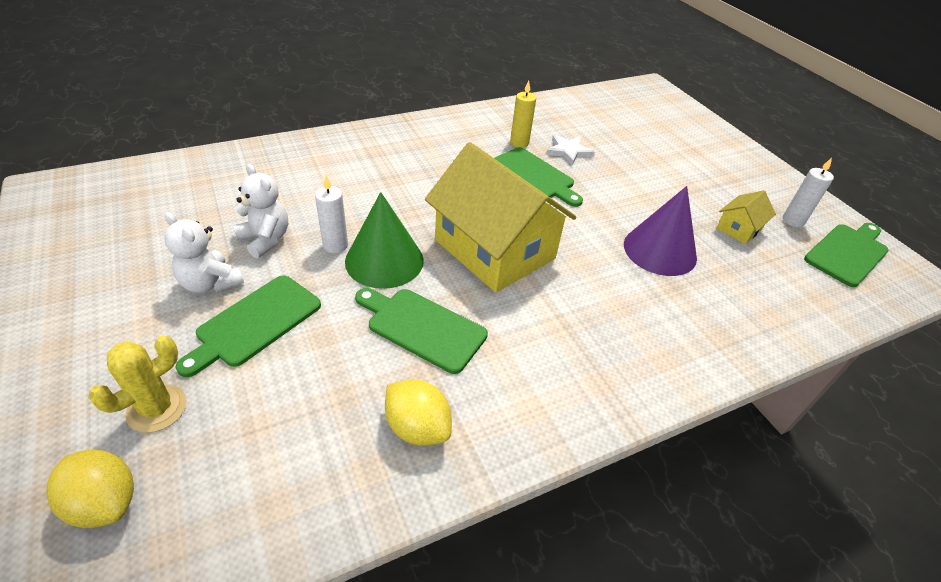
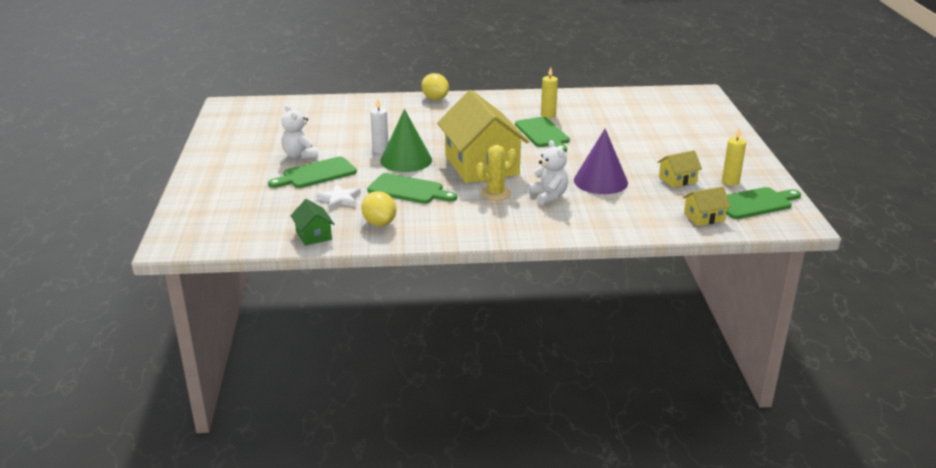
camera: 25 degrees right, 15 degrees down
(105, 502) = (219, 218): yellow lemon -> yellow lemon (435, 98)
(157, 408) = (253, 195): yellow cactus -> yellow cactus (495, 193)
(265, 239) = (340, 142): white teddy bear -> white teddy bear (548, 196)
(316, 498) = (313, 235): none -> green house
(422, 327) = (409, 190): green cutting board -> green cutting board turned 150 degrees clockwise
(568, 151) = (583, 124): white star -> white star (340, 199)
(793, 220) = (730, 181): white candle -> yellow candle
(821, 292) = (704, 217): none -> yellow house

